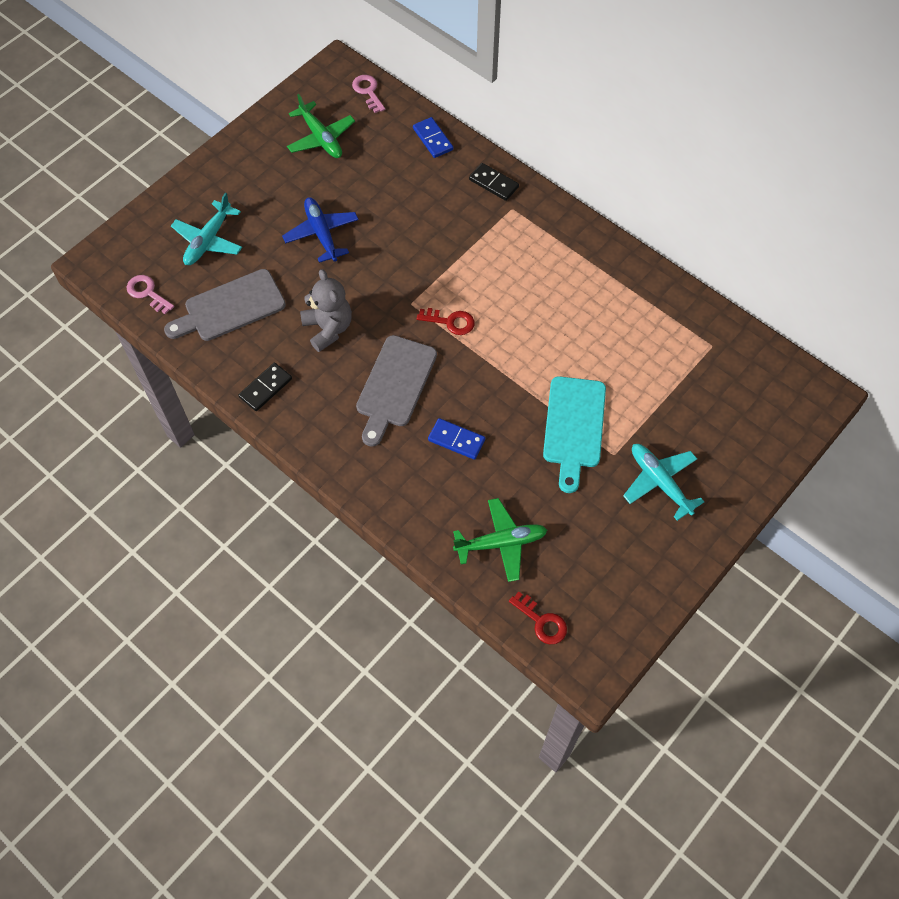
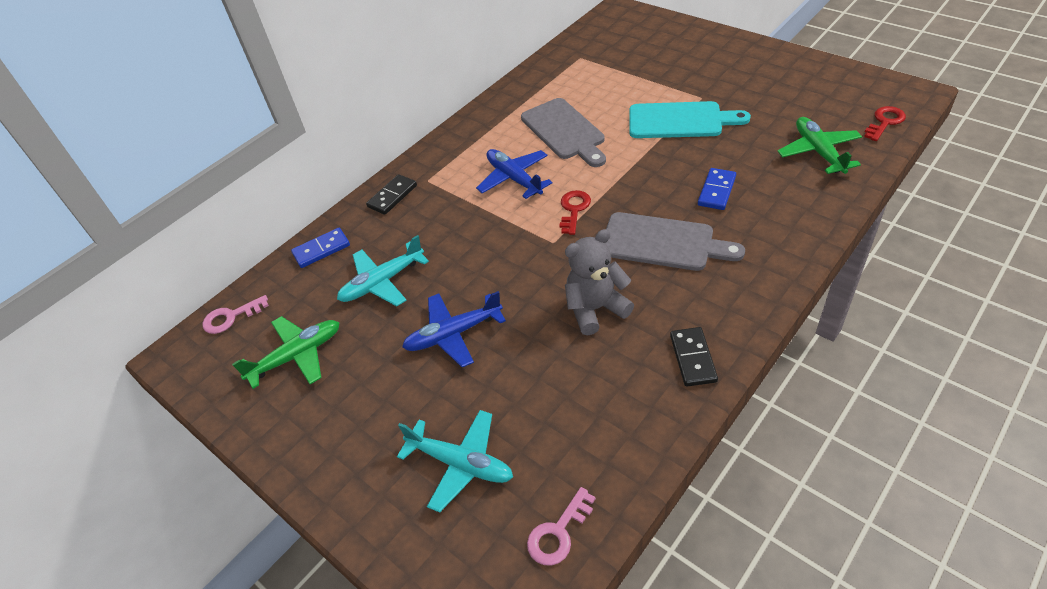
camera: 85 degrees left, 15 degrees down
(230, 307) = (574, 417): grey cutting board -> grey cutting board (564, 131)
(265, 388) = (692, 358): black domino -> black domino turned 45 degrees clockwise
(503, 277) = (514, 179): none -> blue plane
(660, 482) = (721, 73): turquoise plane -> turquoise plane (382, 282)

